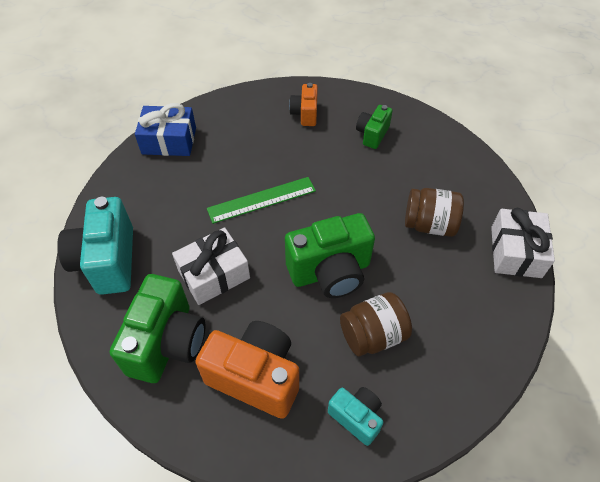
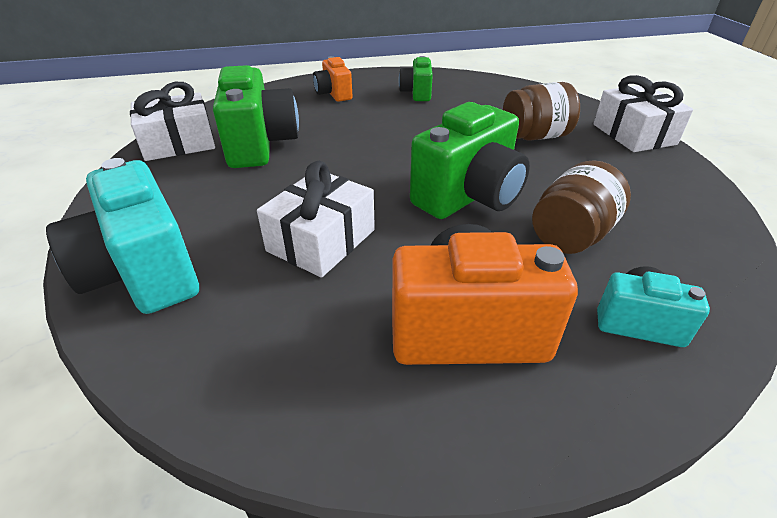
camera: 25 degrees left, 15 degrees down
(167, 343) = (301, 337): green camera -> green camera (260, 145)
(169, 141) = (178, 143): blue gift -> white gift
(261, 200) = (335, 162): green ruler -> none

